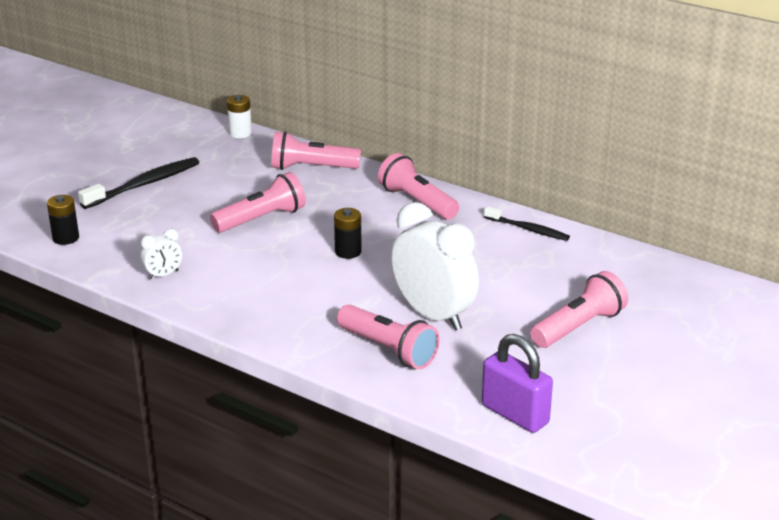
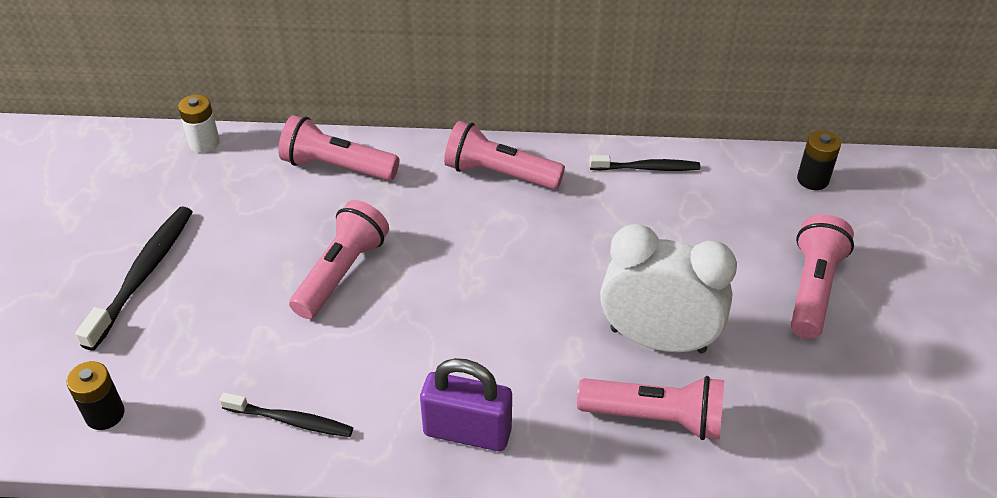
camera: 30 degrees left, 15 degrees up
(163, 275) = (291, 420): white clock -> black toothbrush
(311, 168) = (337, 167): pink flashlight -> pink flashlight turned 45 degrees clockwise
(348, 252) = (485, 283): black battery -> black battery (812, 179)
(515, 414) = (862, 451): purple padlock -> purple padlock (467, 432)

